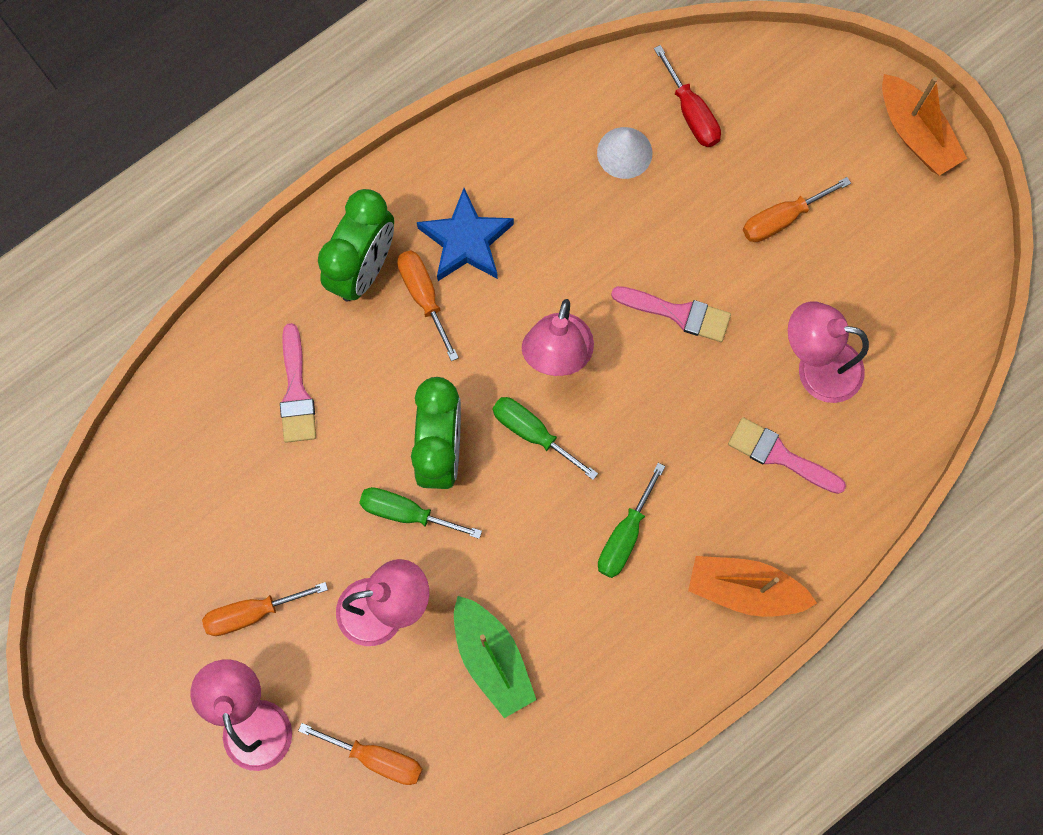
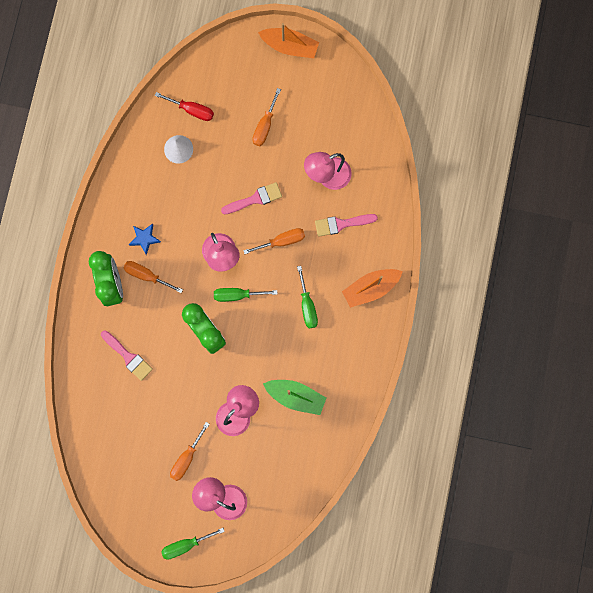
camera: 40 degrees left, 5 degrees up
(376, 758) = (283, 471): orange screwdriver -> orange screwdriver (282, 241)
(406, 513) = (214, 368): green screwdriver -> green screwdriver (186, 544)
(466, 241) = (144, 238): blue star -> blue star, size x0.63

